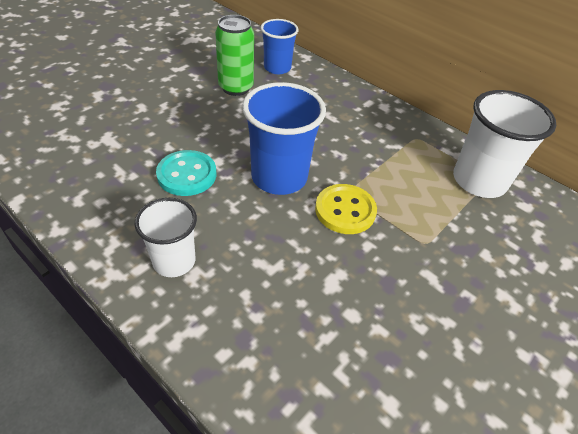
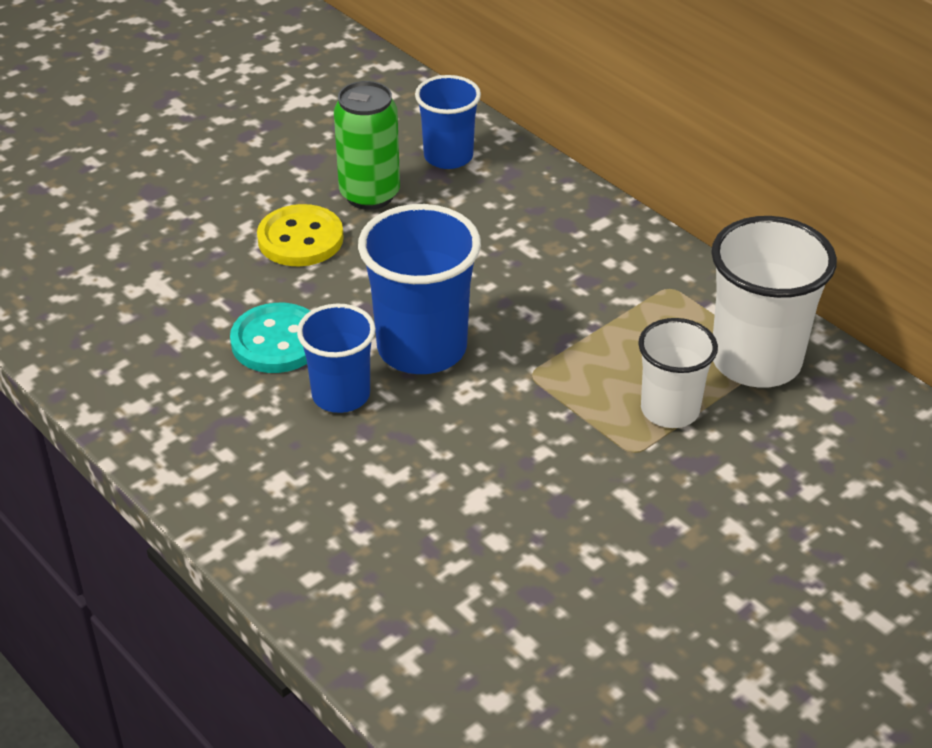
camera: 10 degrees right, 5 degrees down
(174, 261) = (251, 462): white cup -> white cup (670, 410)
(231, 210) = (341, 395): none -> blue cup
(345, 210) = (518, 401): yellow button -> yellow button (300, 239)

